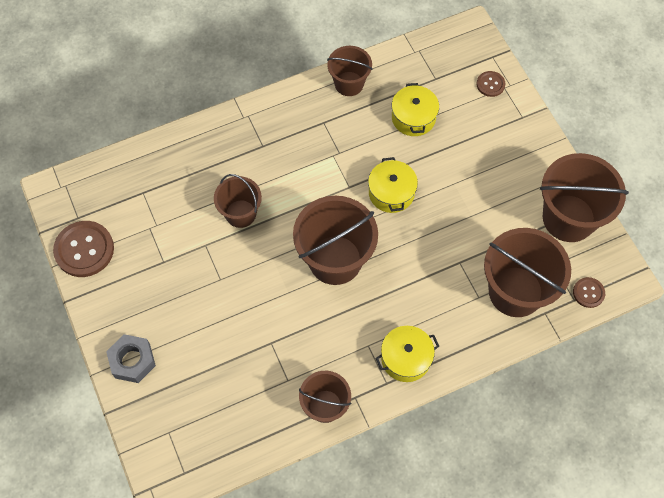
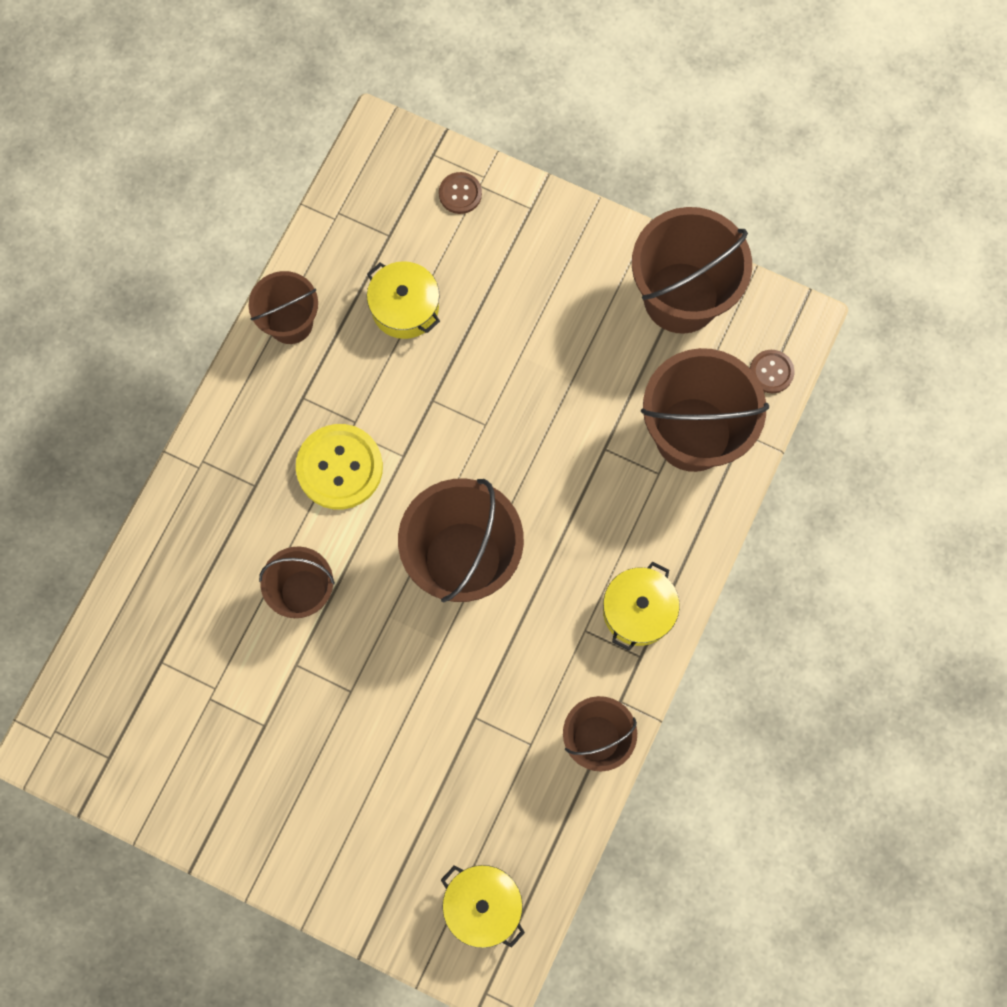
camera: 40 degrees left, 10 degrees up
(84, 250) = (154, 790): brown button -> none
(132, 361) = (335, 871): grey nut -> none
(312, 168) = (339, 467): none -> yellow button
(391, 193) = (458, 424): yellow pot -> yellow pot (483, 905)

